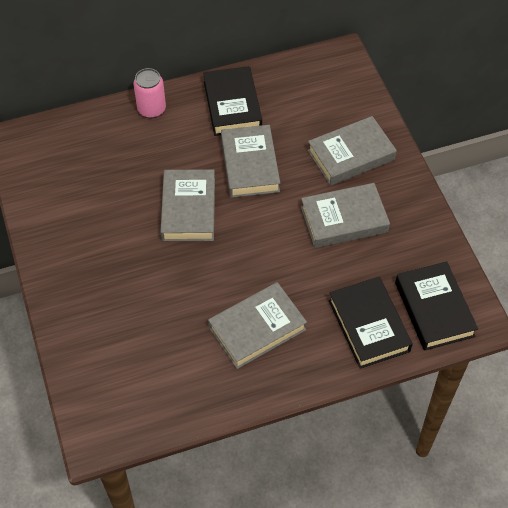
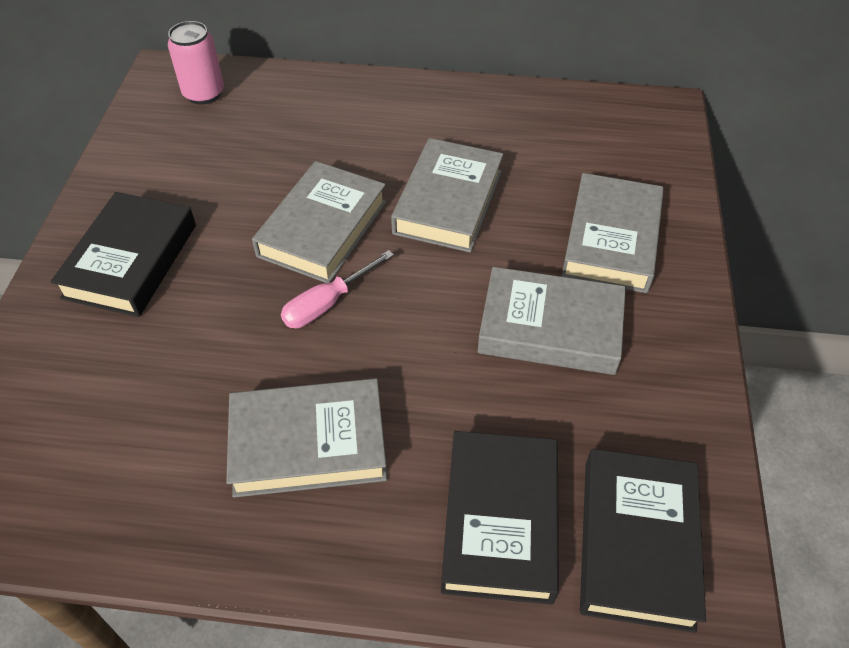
camera: 25 degrees right, 5 degrees down
(151, 109) = (358, 93): pink can -> pink can (204, 94)
(220, 252) = (327, 303): none -> pink screwdriver
(232, 105) = (470, 121): black book -> black book (131, 261)
(351, 155) = (611, 240): grey book -> grey book turned 75 degrees counterclockwise

